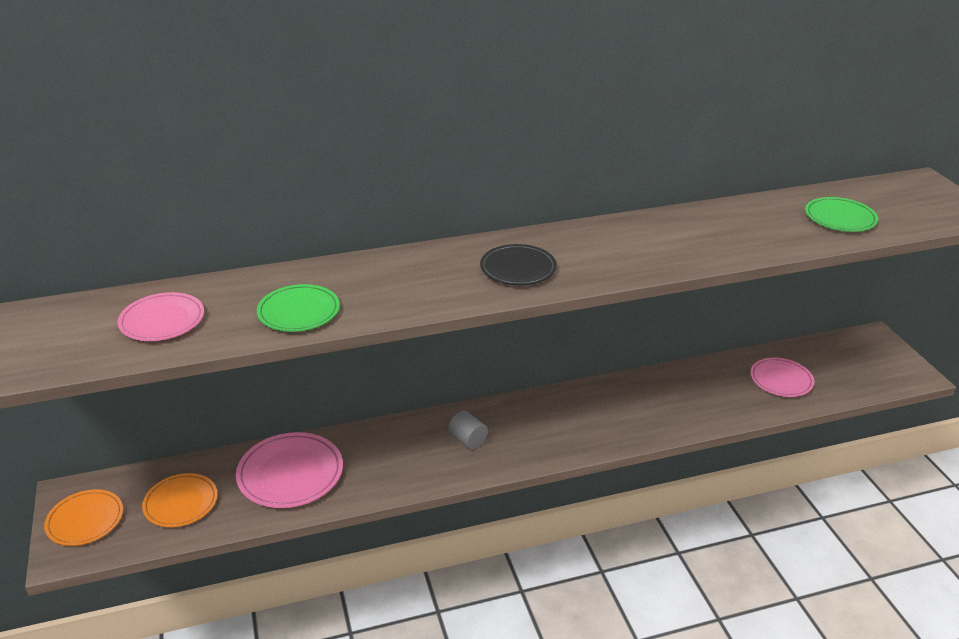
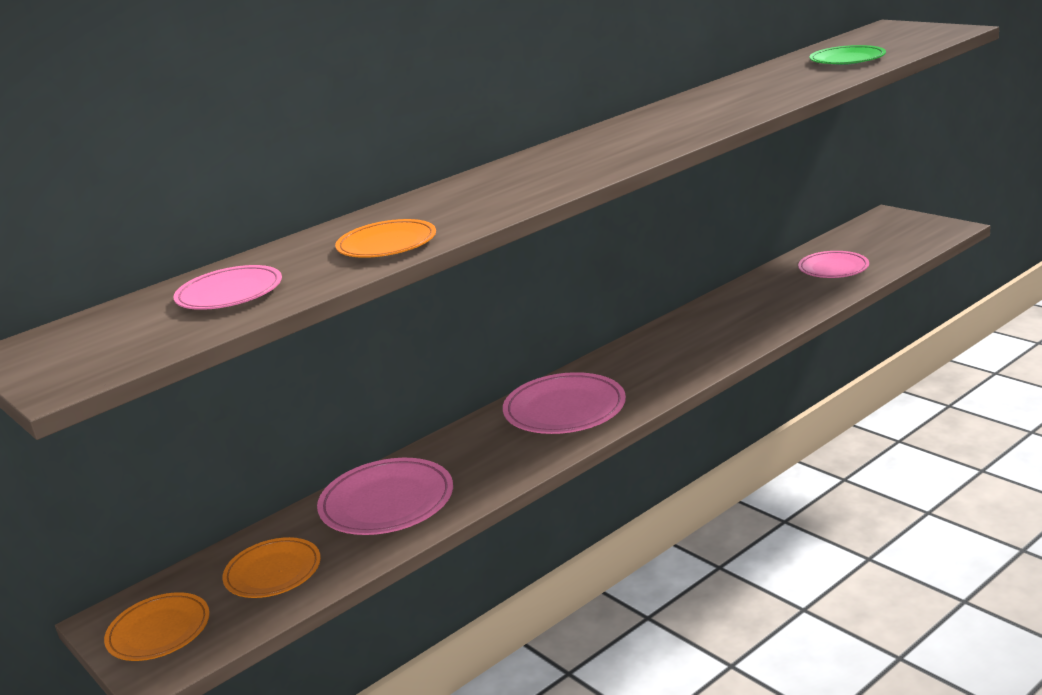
camera: 20 degrees left, 10 degrees down
(299, 312) = (387, 244): green plate -> orange plate
(468, 440) = (564, 409): grey cylinder -> pink plate
(518, 268) = (586, 160): black plate -> none

